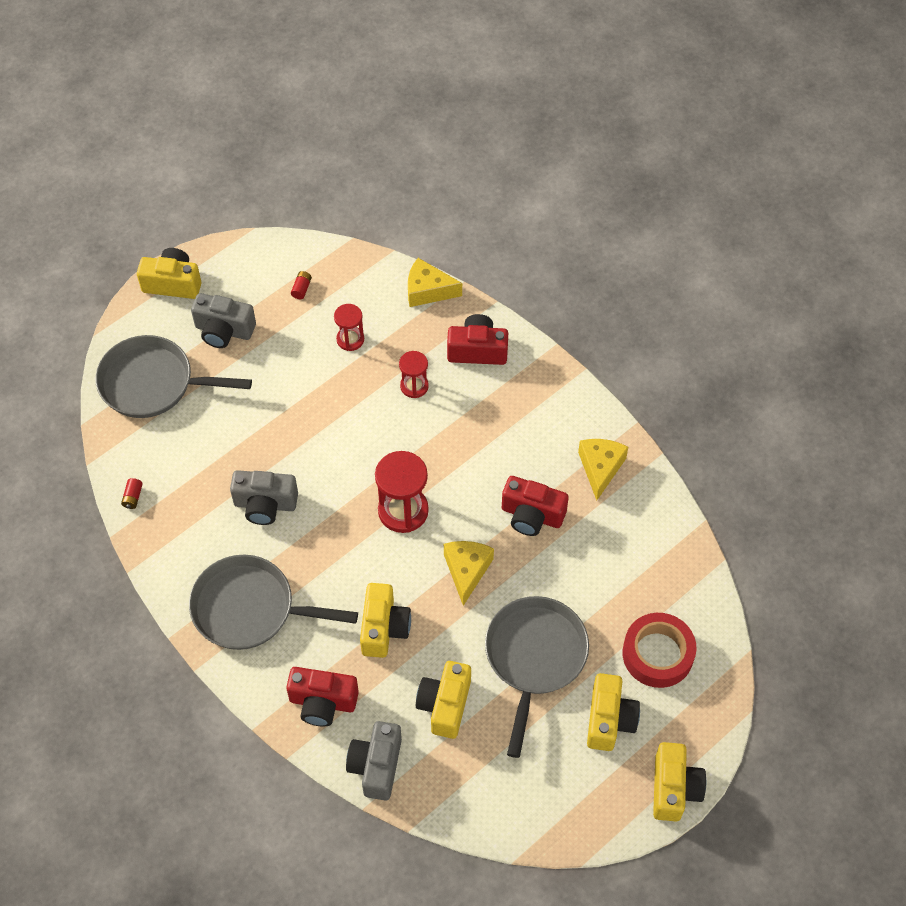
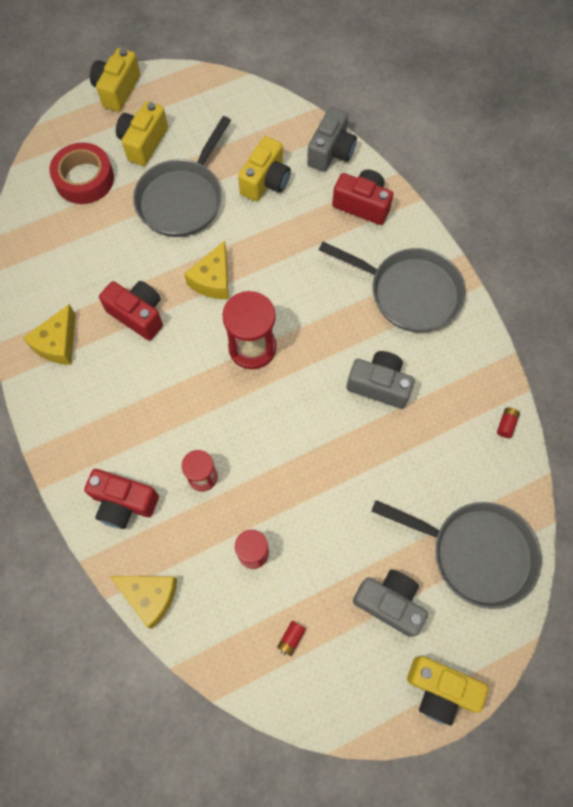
camera: 165 degrees left, 10 degrees up
(384, 628) = (298, 249): yellow camera -> none

